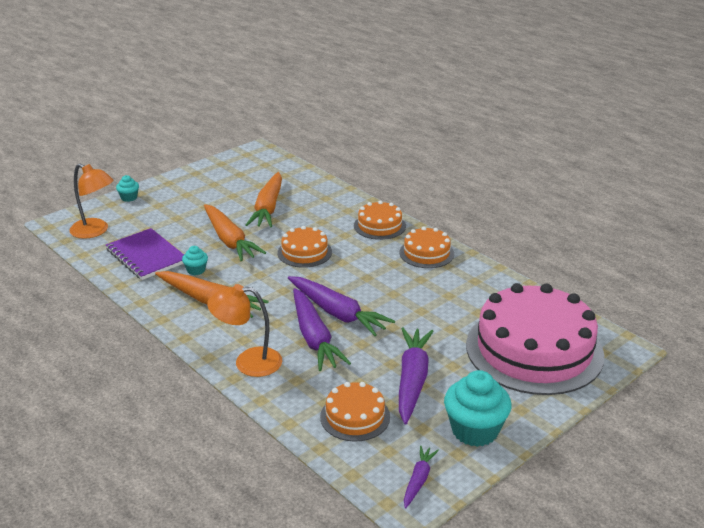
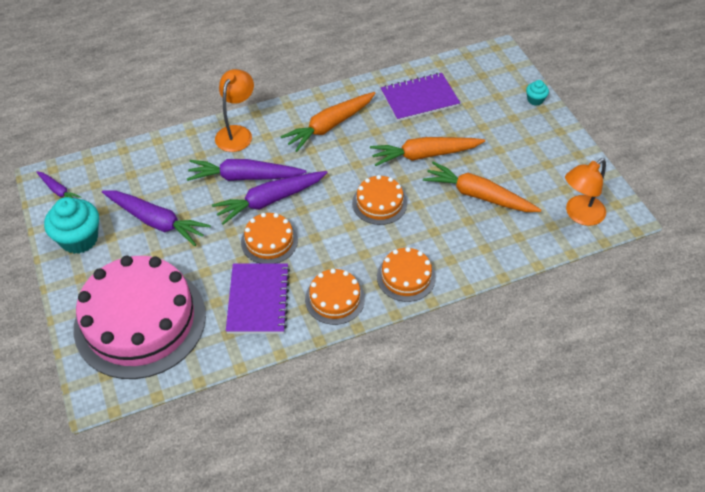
camera: 110 degrees right, 20 degrees up
(95, 231) = (476, 73): orange lamp -> orange lamp (579, 215)
(196, 270) = (382, 125): turquoise cupcake -> none
(355, 416) = (140, 176): orange cake -> orange cake (269, 241)
(457, 290) = (258, 299): none -> purple notebook

